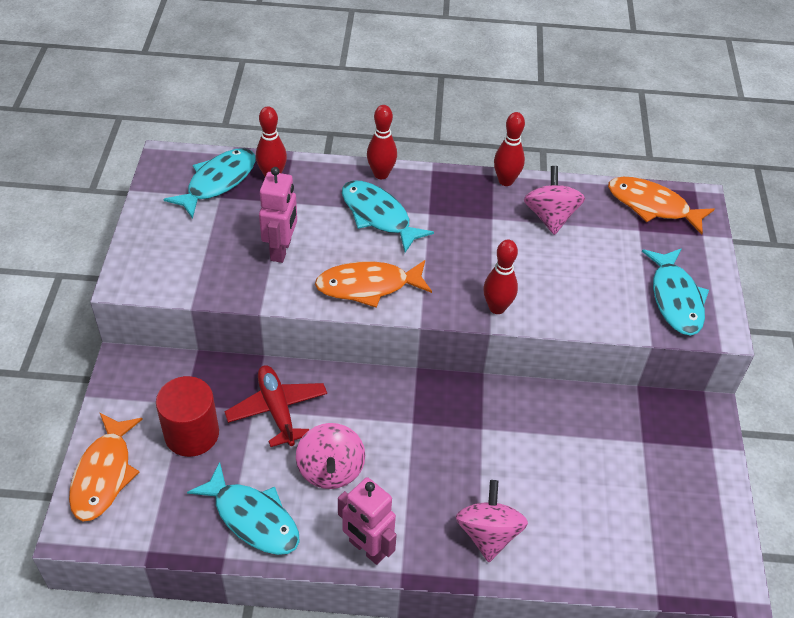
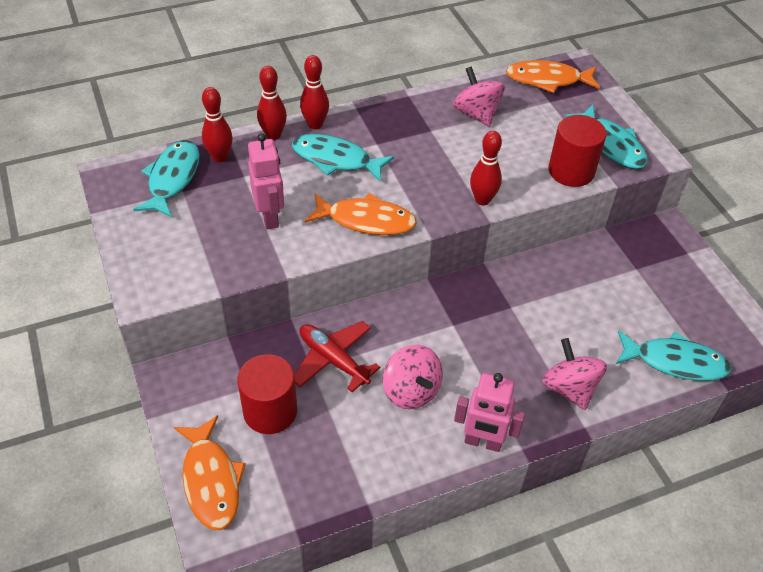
camera: 25 degrees left, 0 degrees up
(252, 518) = (371, 459): turquoise fish -> turquoise fish (675, 362)
(368, 286) = (366, 220): orange fish -> orange fish turned 135 degrees counterclockwise
(505, 181) = (422, 97): red bowling pin -> red bowling pin (273, 135)
(611, 311) = (571, 171): none -> red cylinder

